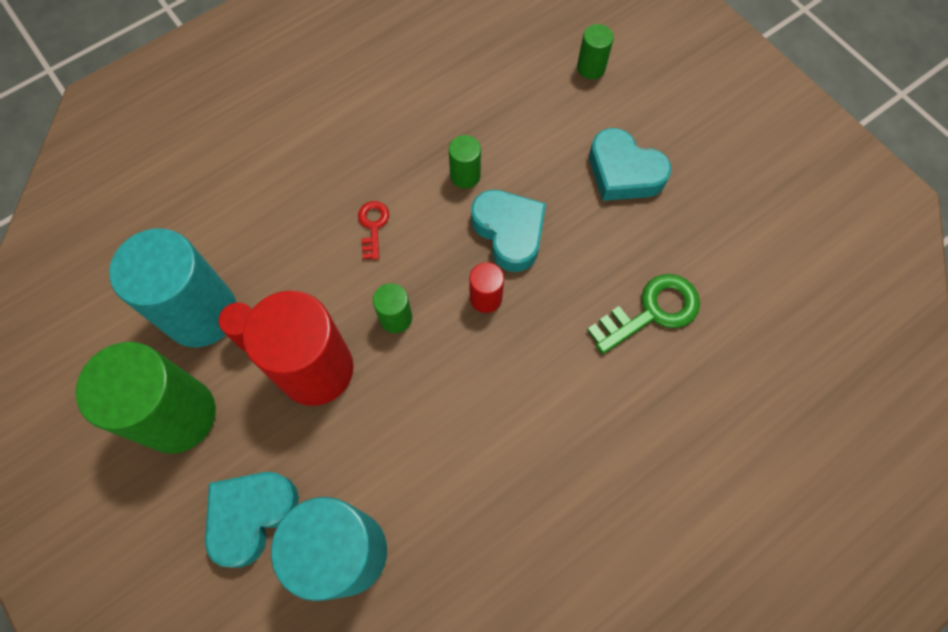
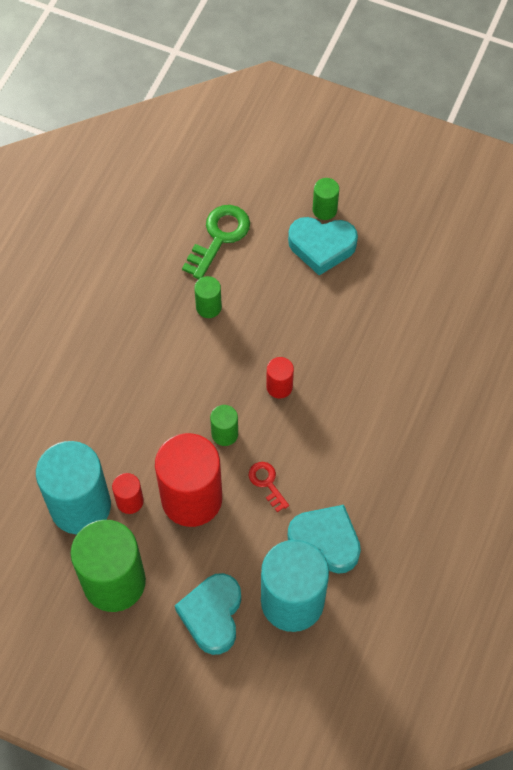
camera: 30 degrees left, 5 degrees down
(373, 226) = (165, 378): red key -> red key (267, 483)
(509, 232) = (267, 332): turquoise heart -> turquoise heart (326, 541)
(591, 68) = (251, 179): green cylinder -> green cylinder (324, 210)
(652, 312) = (399, 336): green key -> green key (219, 237)

